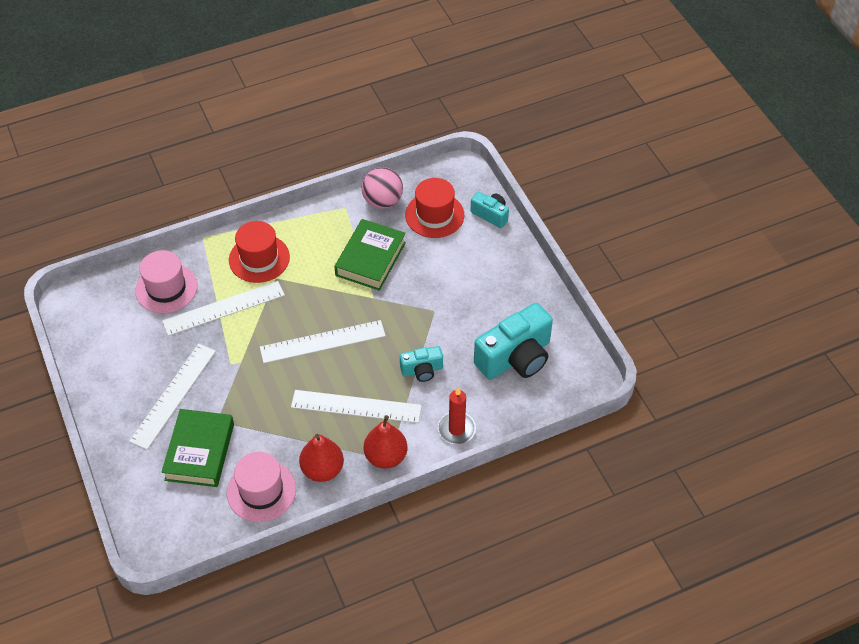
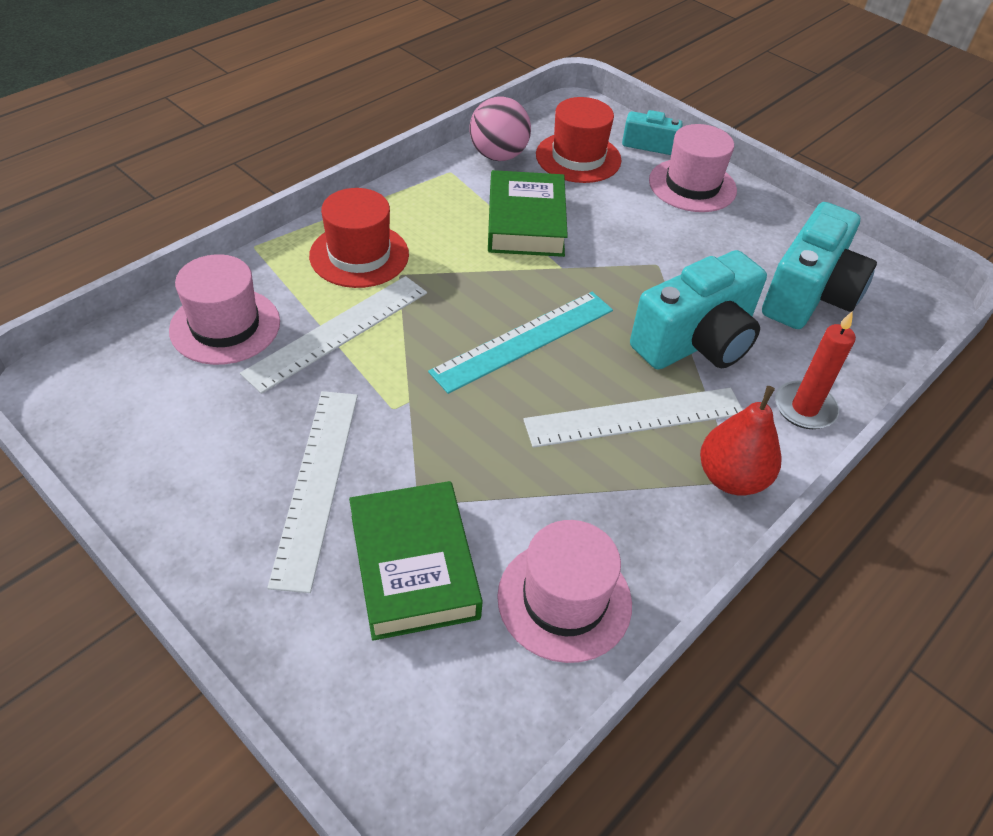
camera: 25 degrees left, 5 degrees down
(322, 341) = (523, 340): white ruler -> turquoise ruler
(322, 469) = (646, 529): red pear -> none
(422, 370) = (696, 342): turquoise camera -> turquoise camera, size x1.92
(497, 256) = (692, 185): none -> pink hat

